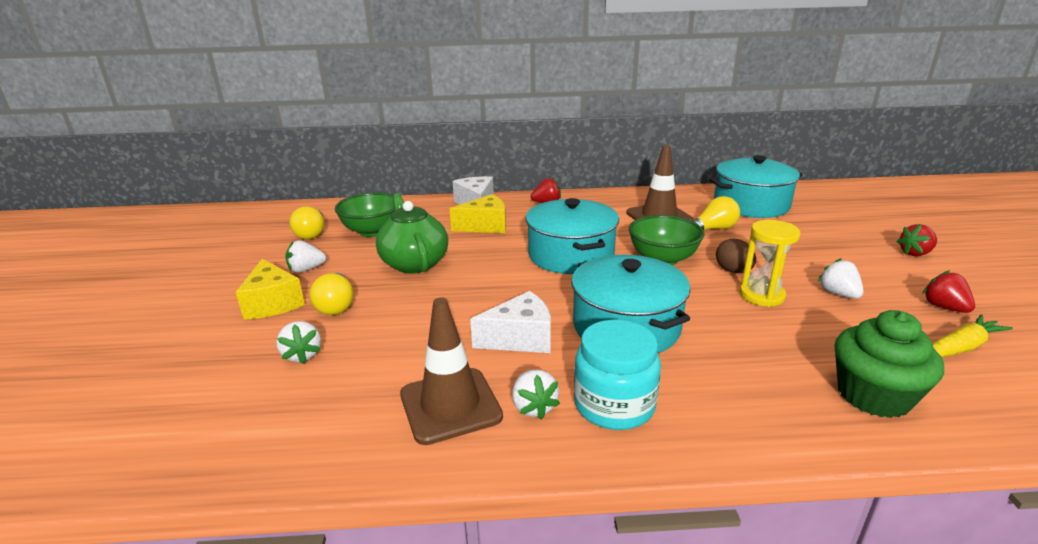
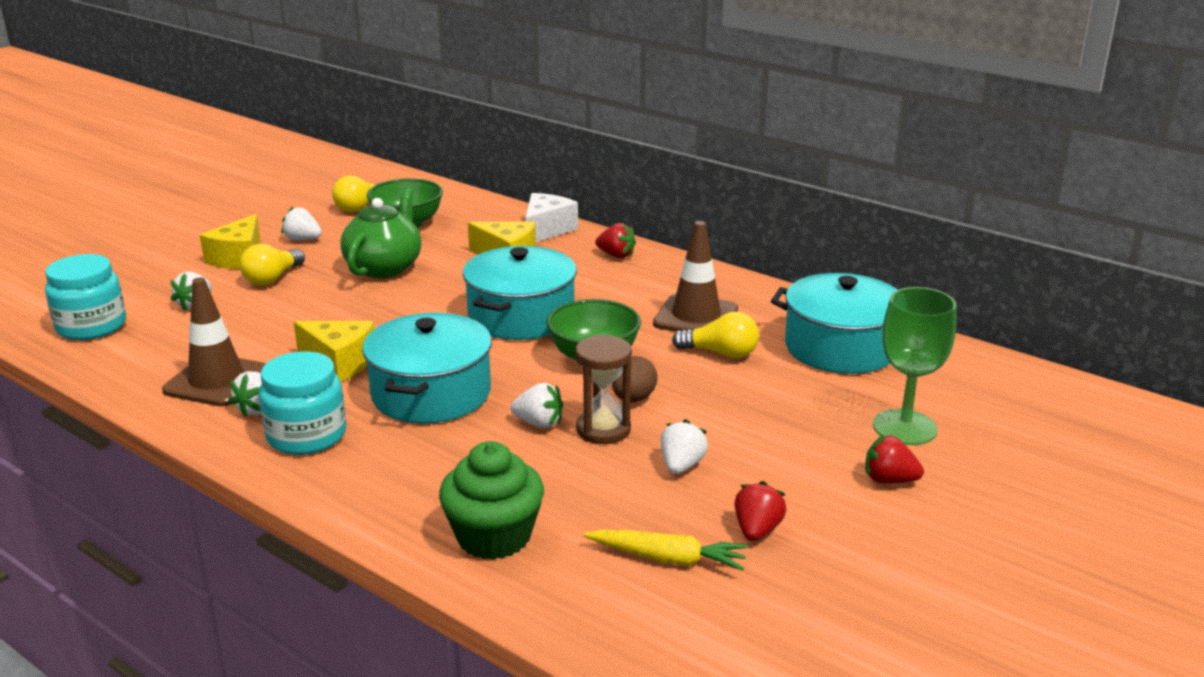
camera: 40 degrees right, 0 degrees up
(218, 425) = (91, 326): none -> turquoise jar
(520, 338) = (340, 363): white cheese -> yellow cheese
(725, 310) = (539, 423): none -> white strawberry
(761, 295) = (603, 430): yellow hourglass -> brown hourglass
(859, 227) = (904, 427): none -> green goblet

